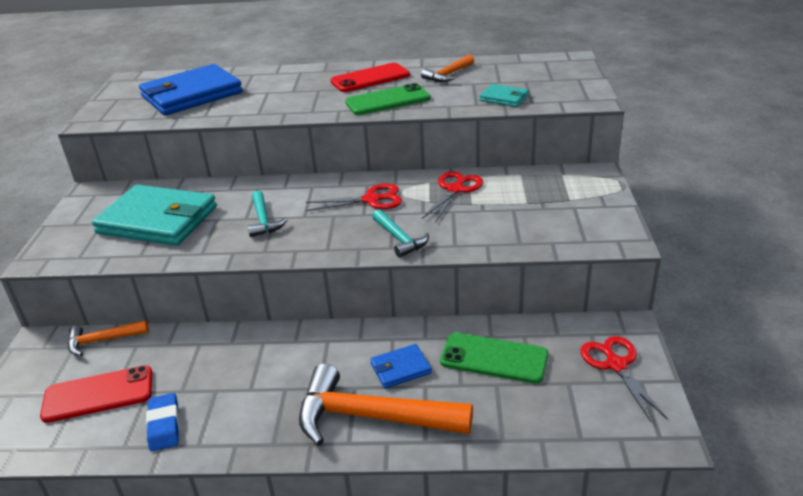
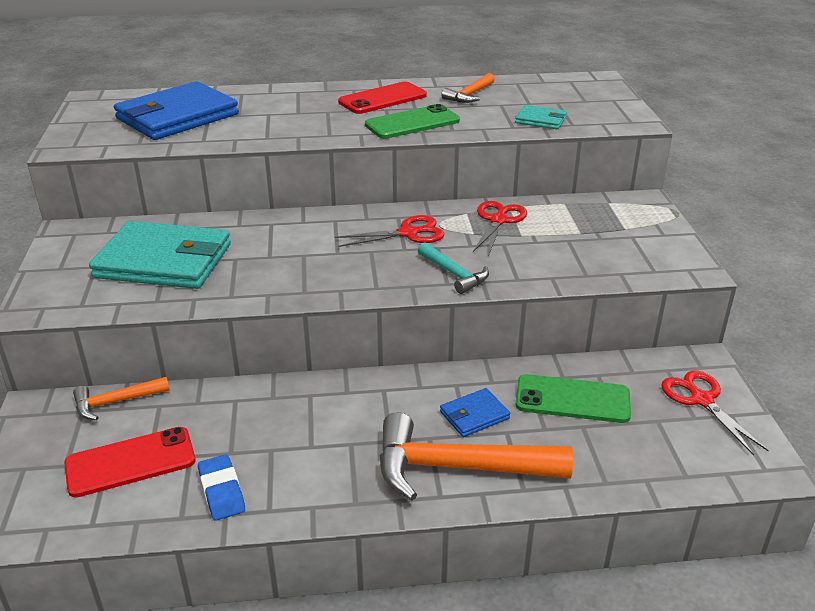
camera: 10 degrees left, 0 degrees up
(263, 220) = (291, 258): turquoise hammer -> none

